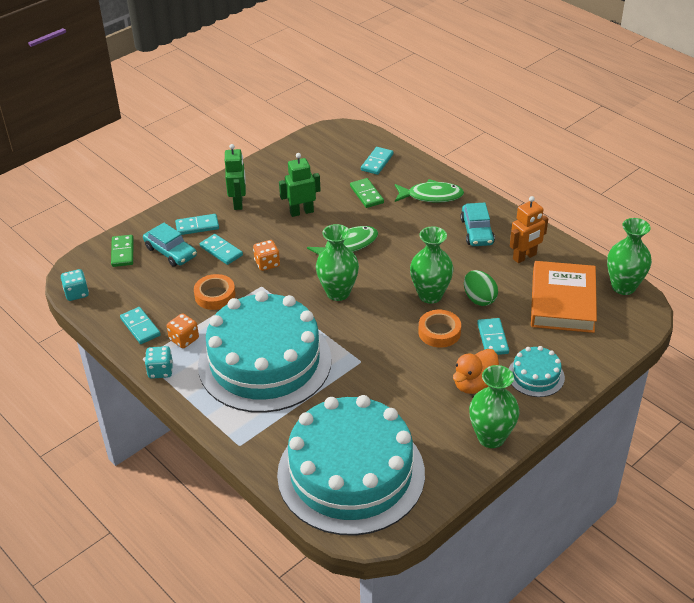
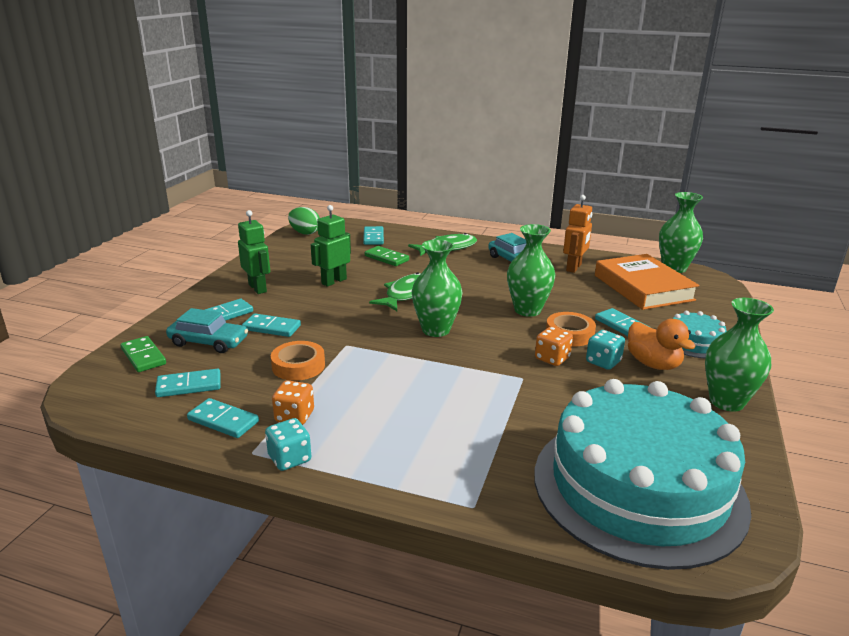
camera: 30 degrees left, 15 degrees down
(76, 293) = (102, 411): turquoise dice -> turquoise dice (603, 362)
(136, 289) = (189, 385): none -> turquoise domino
(265, 362) = (417, 409): turquoise cake -> none
(267, 263) = (335, 326): orange dice -> orange dice (552, 358)
(474, 384) = (653, 364): orange duck -> orange duck turned 45 degrees counterclockwise
(479, 299) = (573, 302): green egg -> green egg (305, 233)

